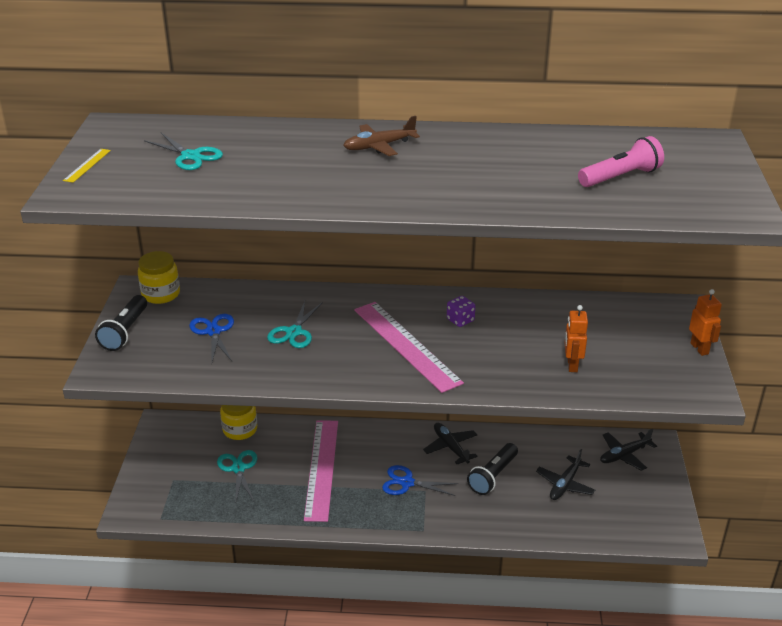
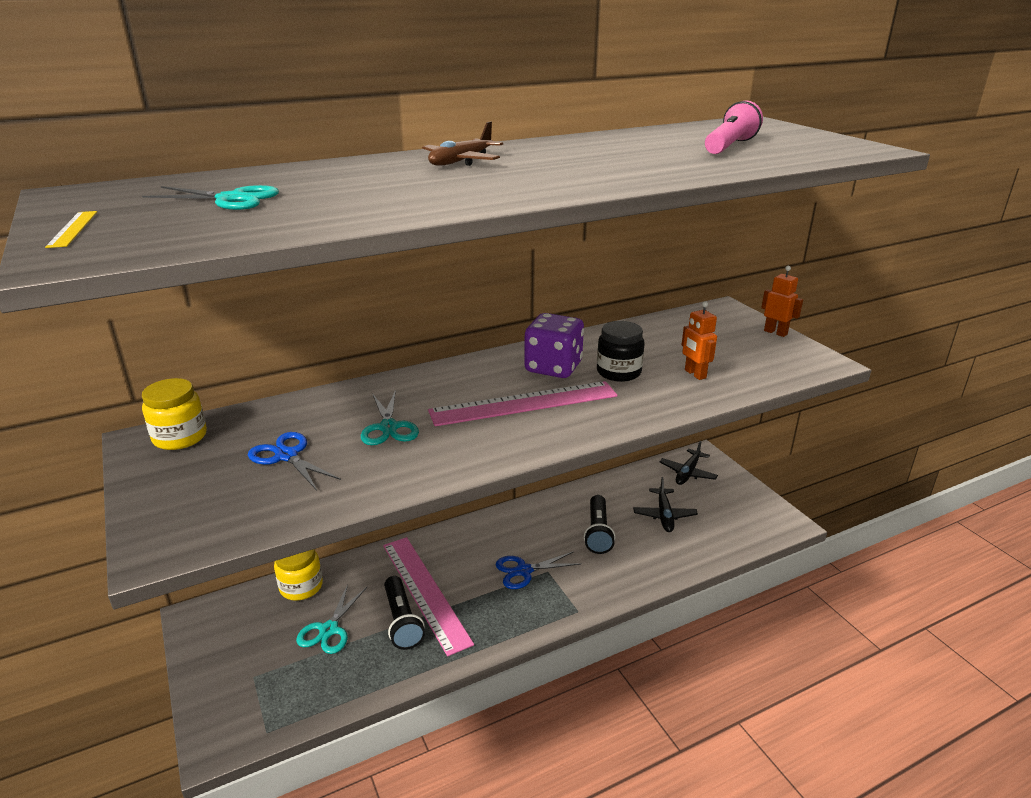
camera: 30 degrees left, 5 degrees down
(125, 332) = (160, 492): black flashlight -> black flashlight (402, 621)
(238, 468) = (329, 630): turquoise scissors -> turquoise scissors turned 120 degrees counterclockwise
(406, 345) = (524, 404): pink ruler -> pink ruler turned 45 degrees counterclockwise
(450, 447) = (537, 521): black plane -> none
(460, 320) = (553, 367): purple dice -> purple dice, size x1.98
(509, 342) = (618, 372): none -> black jar

